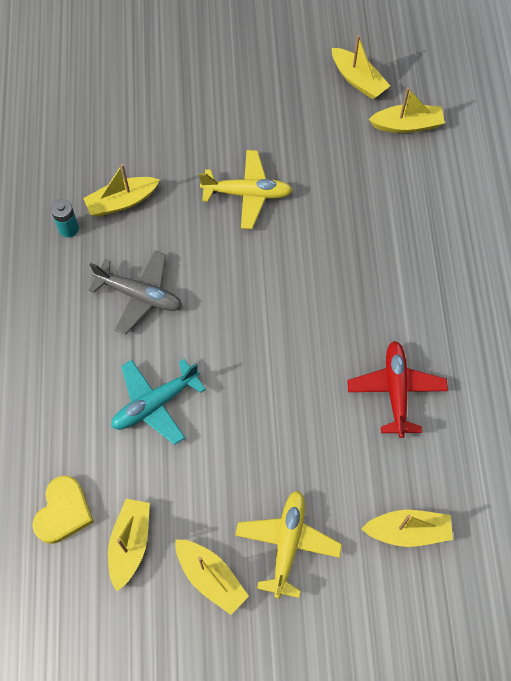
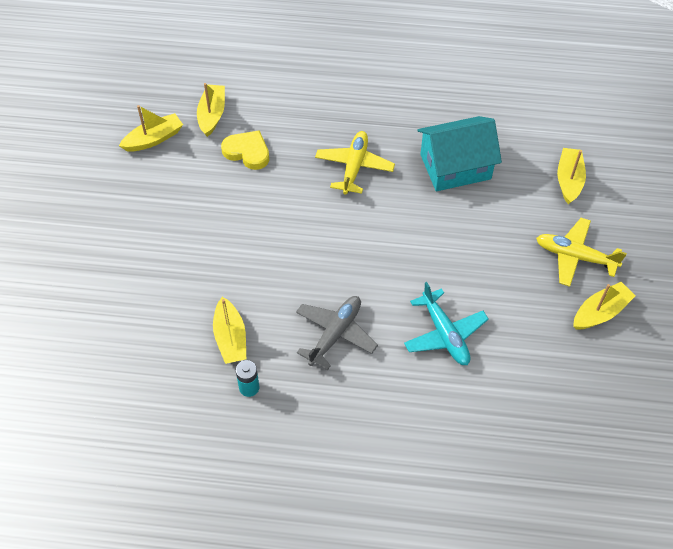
camera: 80 degrees left, 10 degrees down
(63, 512) = (538, 417): yellow heart -> yellow heart (247, 152)
(130, 544) = (570, 367): yellow boat -> none
(247, 194) = (249, 237): yellow plane -> yellow plane (354, 167)
(396, 391) = (455, 166): red plane -> turquoise house

